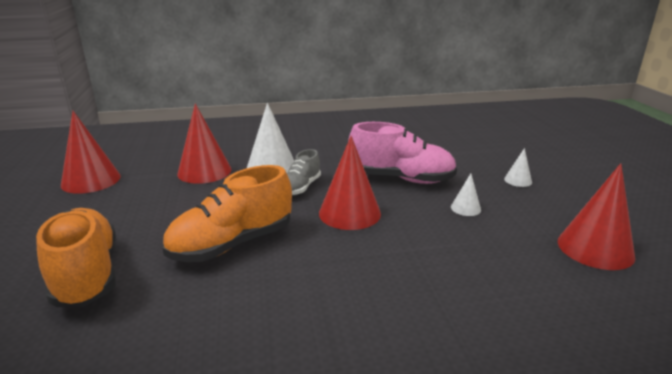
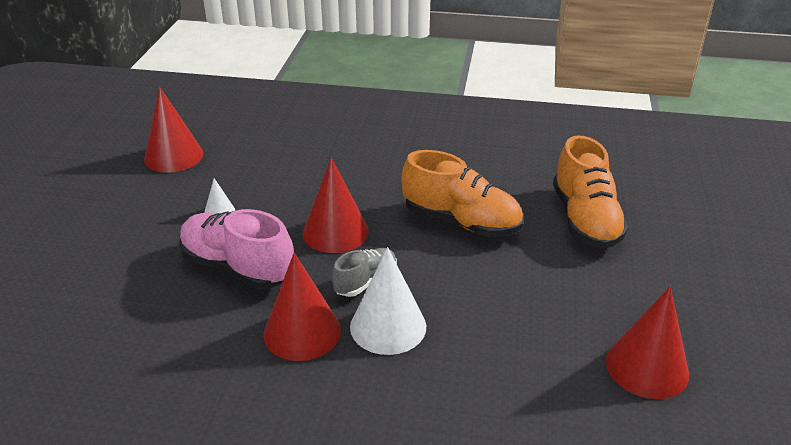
camera: 160 degrees left, 10 degrees up
(204, 171) = (483, 348): red cone -> red cone (302, 332)
(232, 244) = (461, 222): orange shoe -> orange shoe turned 45 degrees clockwise
(518, 180) = (115, 233): white cone -> none

